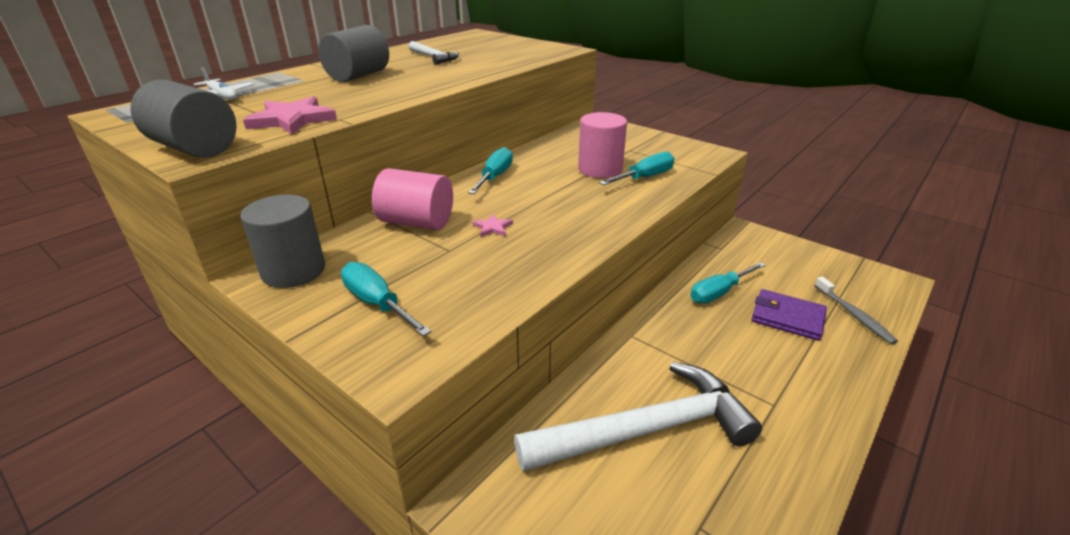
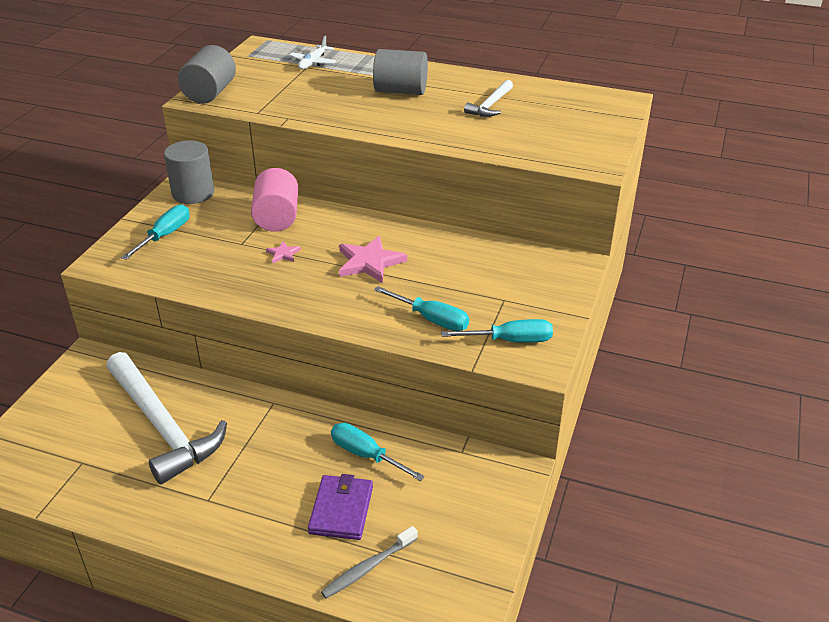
camera: 70 degrees right, 5 degrees up
(292, 120) = (276, 103): pink star -> pink star (369, 262)
(494, 177) = (380, 231): turquoise screwdriver -> turquoise screwdriver (510, 340)
(600, 169) = (435, 288): pink cylinder -> none

